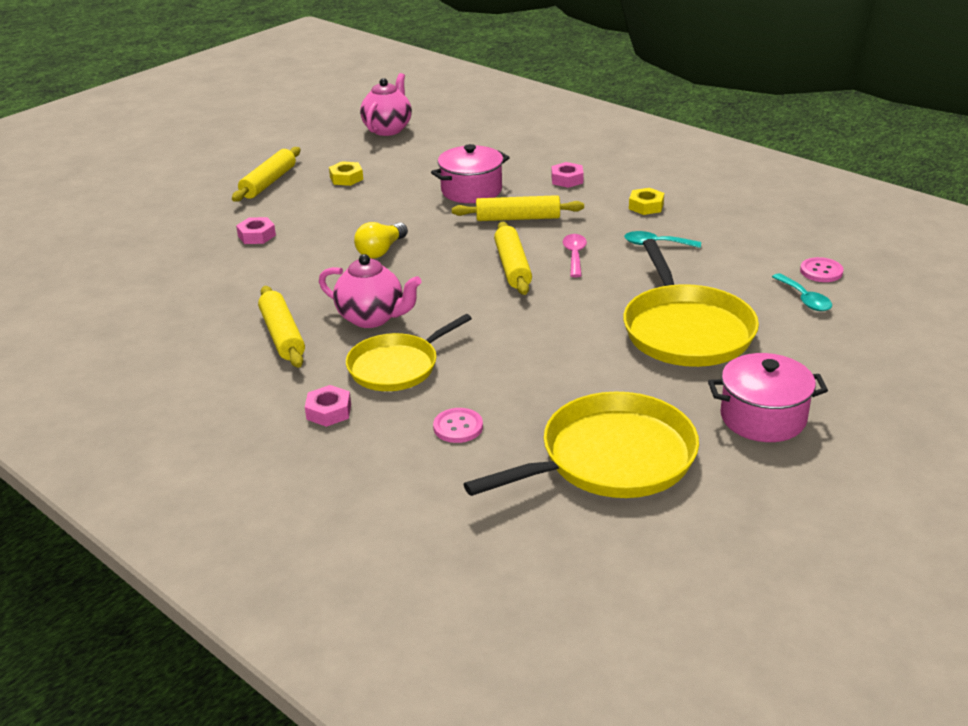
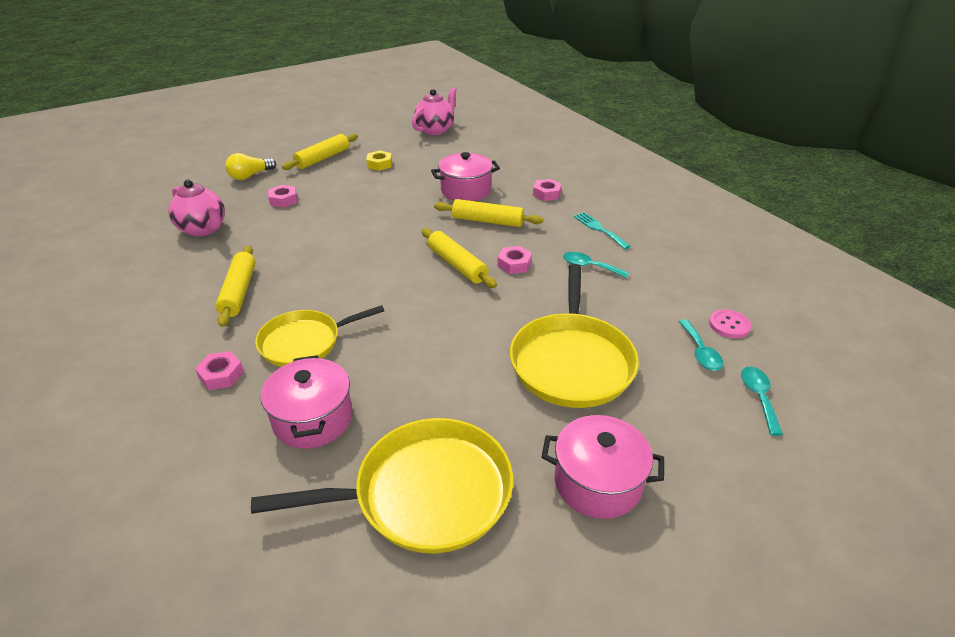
camera: 15 degrees right, 5 degrees up
(372, 318) = (316, 290): pink teapot -> pink teapot (203, 229)
(381, 251) = (364, 230): yellow light bulb -> yellow light bulb (250, 176)
(458, 427) = (313, 419): pink button -> pink pot
(512, 267) = (457, 265): yellow rolling pin -> yellow rolling pin turned 45 degrees counterclockwise
(574, 255) = (514, 264): pink spoon -> pink nut
(646, 206) = (599, 229): yellow nut -> turquoise fork
(874, 325) = (758, 397): none -> turquoise spoon

